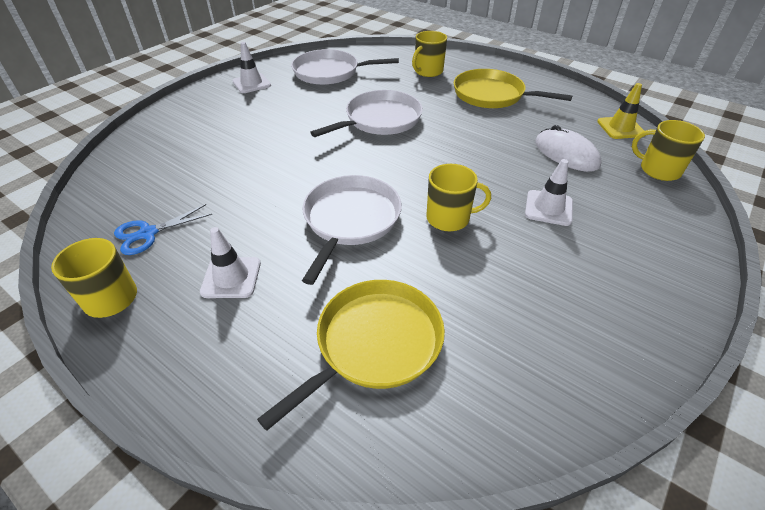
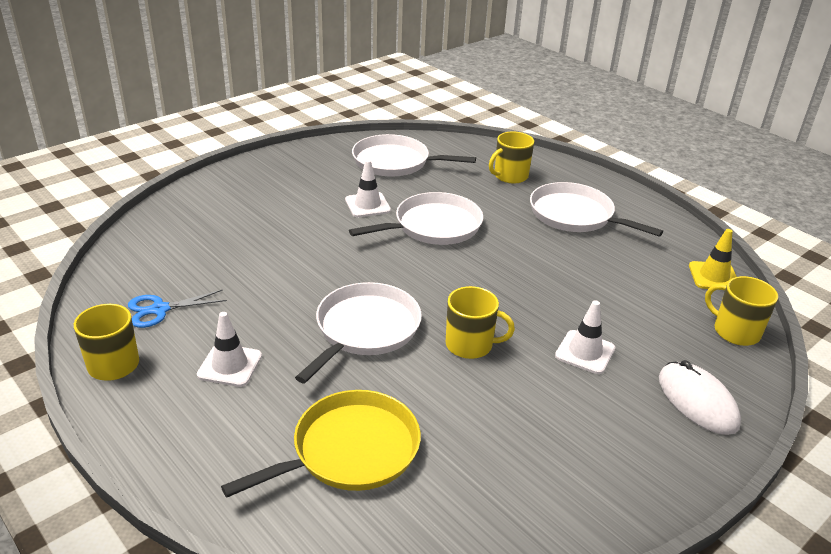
camera: 10 degrees right, 10 degrees down
(251, 83) = (304, 164): white traffic cone -> white traffic cone (367, 205)
(492, 95) = (575, 215): yellow pan -> white pan
(566, 154) = (633, 296): white mouse -> white mouse (697, 401)

